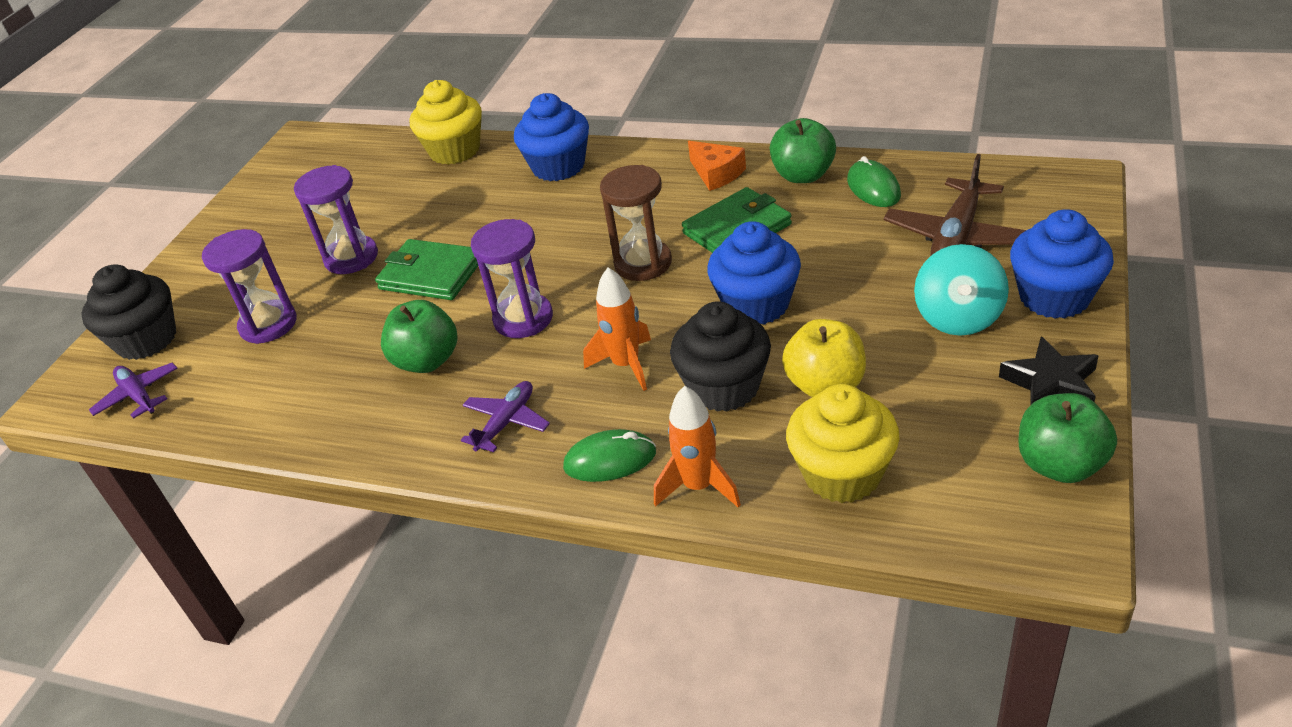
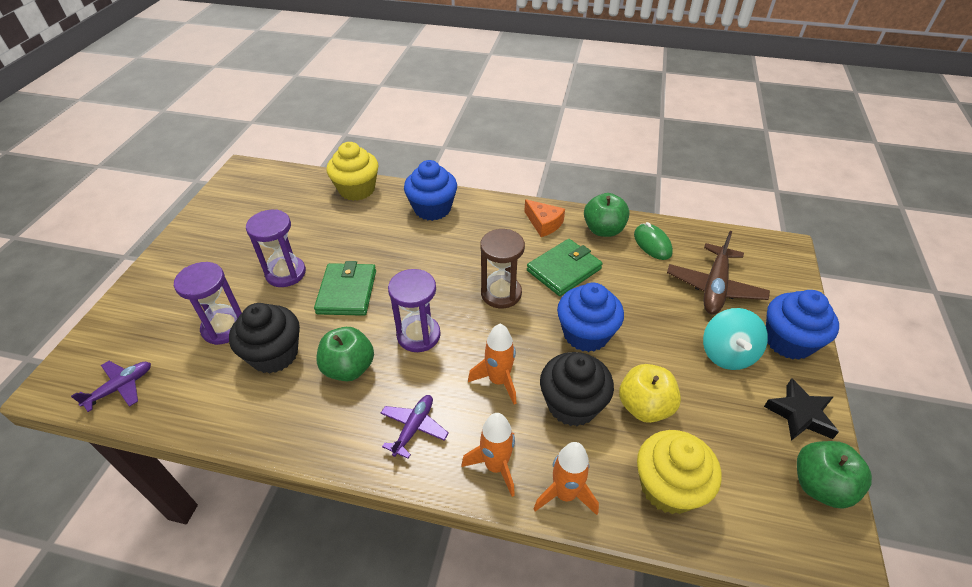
camera: 10 degrees left, 5 degrees up
(138, 396) = (121, 387): purple plane -> purple plane turned 90 degrees clockwise
(146, 340) = (127, 335): black cupcake -> black cupcake (274, 354)
(431, 274) = (347, 292): green wallet -> green wallet turned 75 degrees clockwise
(610, 460) = (496, 466): green mouse -> orange rocket

